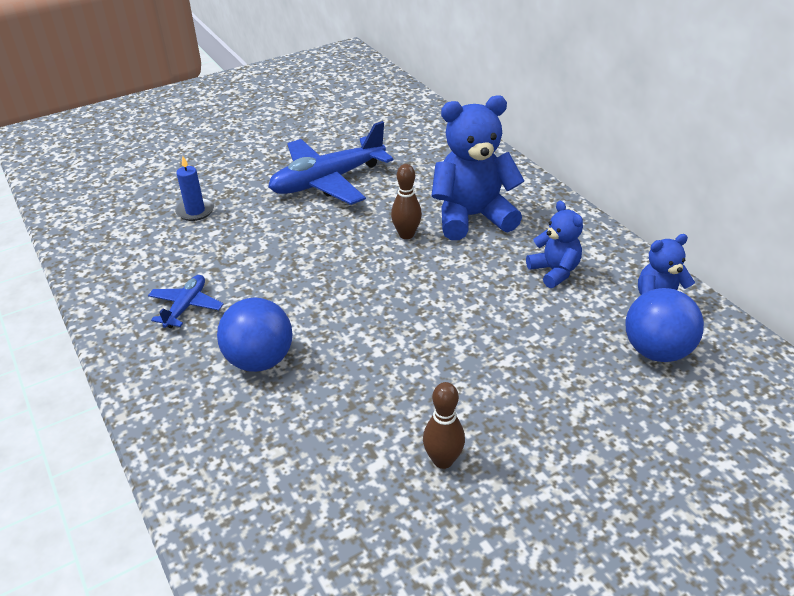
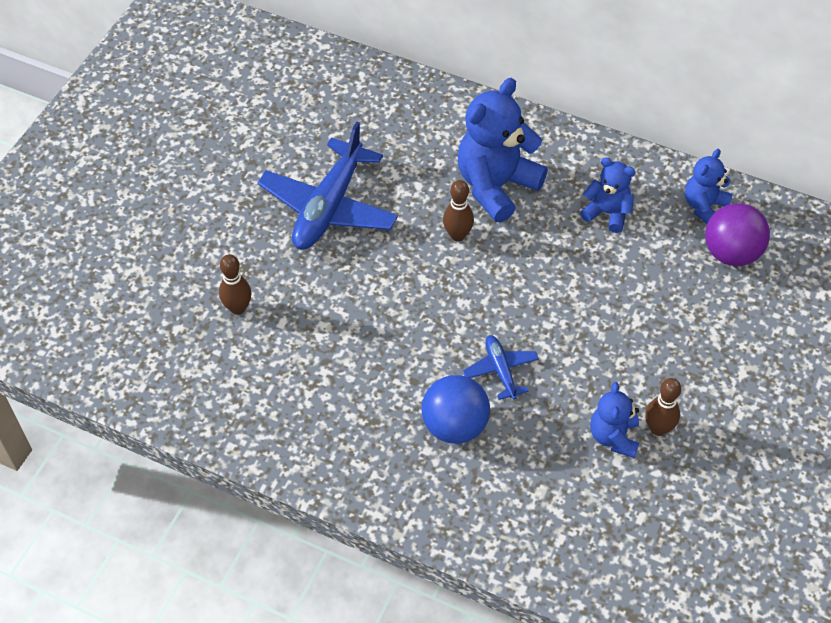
camera: 35 degrees left, 15 degrees up
(186, 307) = (342, 412): blue plane -> blue plane (500, 370)
(195, 211) = (238, 308): blue candle -> brown bowling pin
(391, 443) = (613, 437): none -> blue teddy bear
(656, 351) = (731, 253): blue ball -> purple ball

